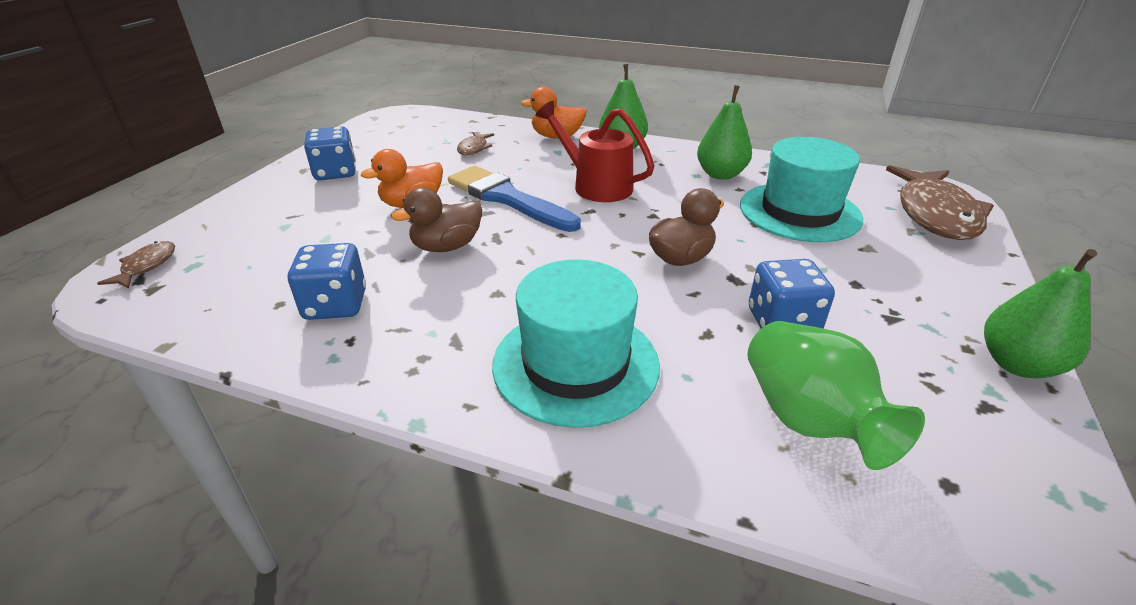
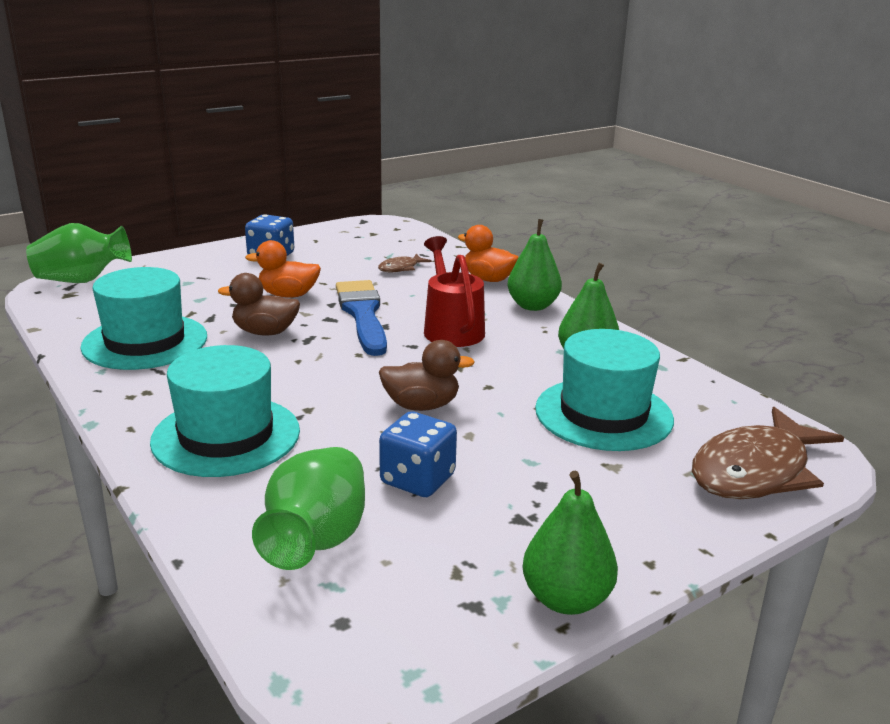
camera: 35 degrees right, 10 degrees down
(146, 266) = (82, 280): brown fish -> green vase
(335, 305) = (145, 342): blue dice -> turquoise hat

